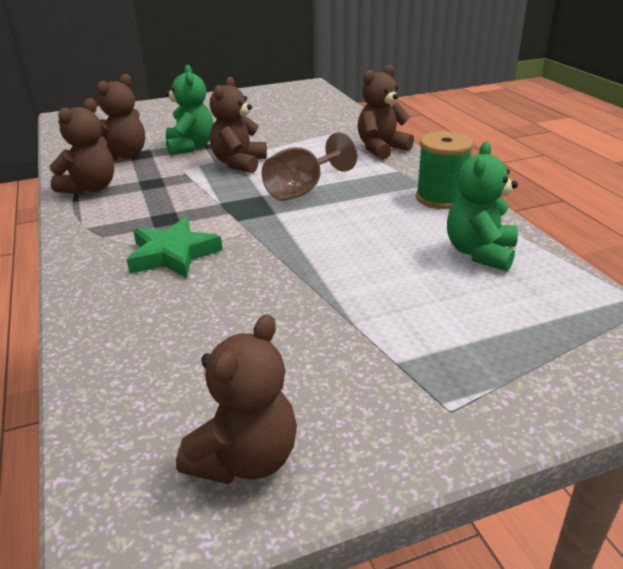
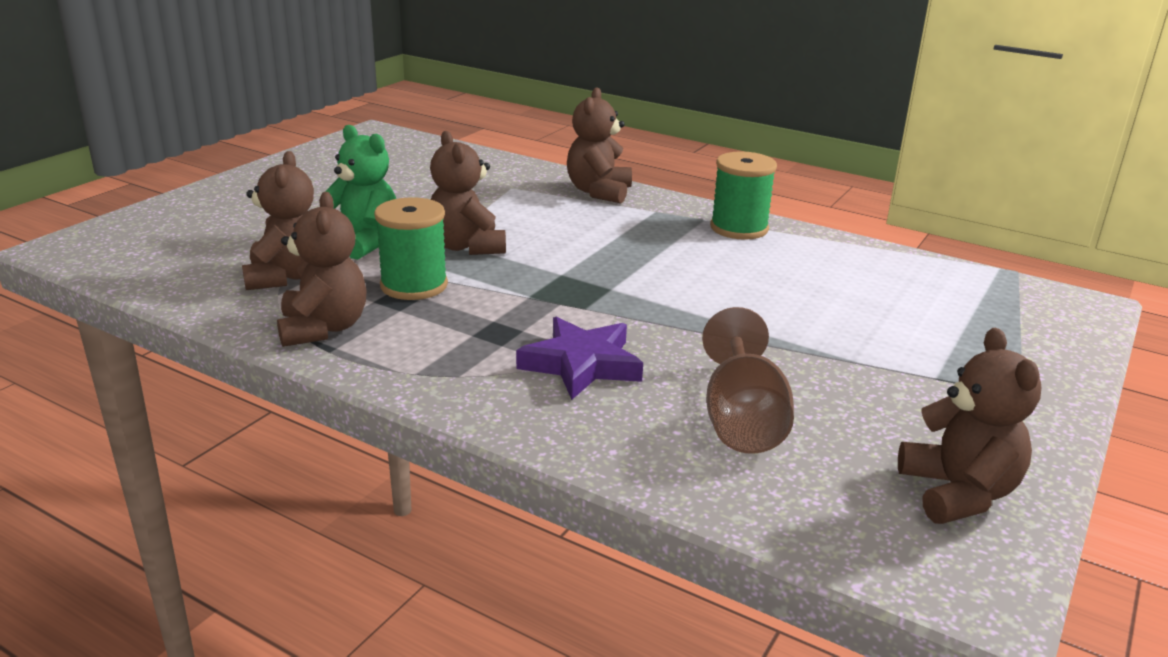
camera: 40 degrees left, 5 degrees down
(172, 178) = (414, 285): none -> green spool
(173, 254) = (581, 364): green star -> purple star
(303, 190) = (595, 256): brown goblet -> brown goblet (741, 420)
(479, 253) = (850, 268): green teddy bear -> none

